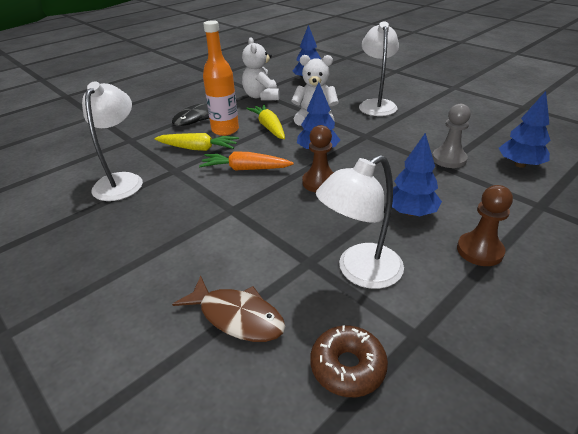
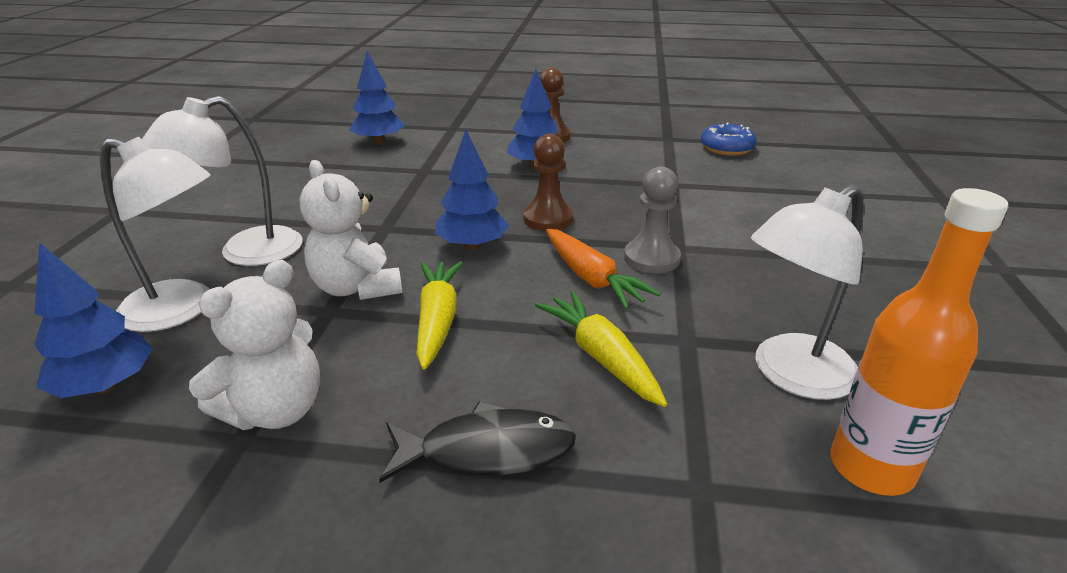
camera: 130 degrees left, 5 degrees down
(225, 130) = (501, 366): orange bottle -> orange bottle (871, 468)
(237, 316) = (770, 188): brown fish -> none
(269, 127) = (437, 320): yellow carrot -> yellow carrot turned 150 degrees clockwise
(347, 367) = (726, 148): brown donut -> blue donut
(359, 272) = (646, 165): white lamp -> white lamp (181, 310)
(449, 159) = (402, 170): grey pawn -> grey pawn (651, 258)

